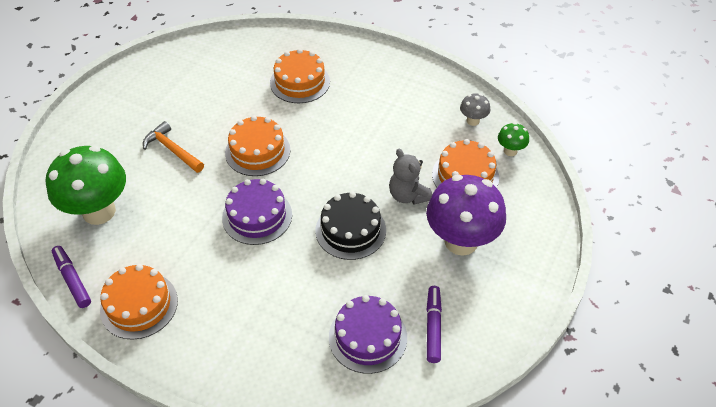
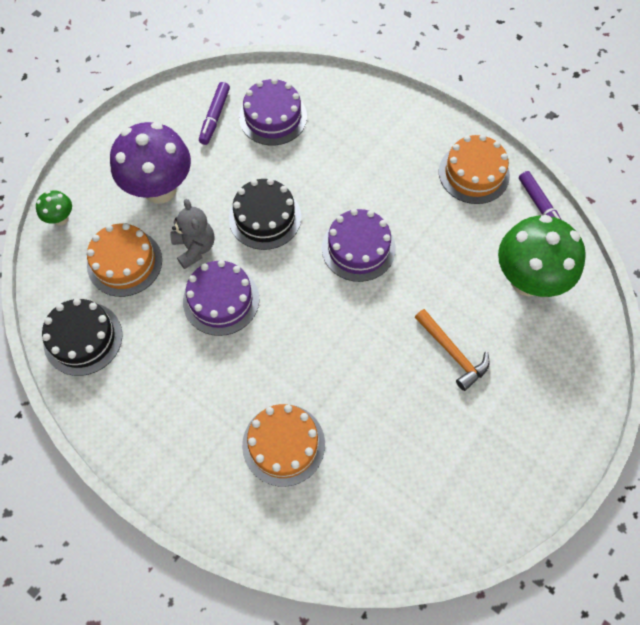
camera: 170 degrees left, 15 degrees up
(257, 151) = (351, 334): orange cake -> none
(371, 160) = (221, 300): none -> purple cake
(473, 121) = (83, 338): grey mushroom -> black cake
(510, 151) = (60, 287): green mushroom -> green mushroom (61, 218)

